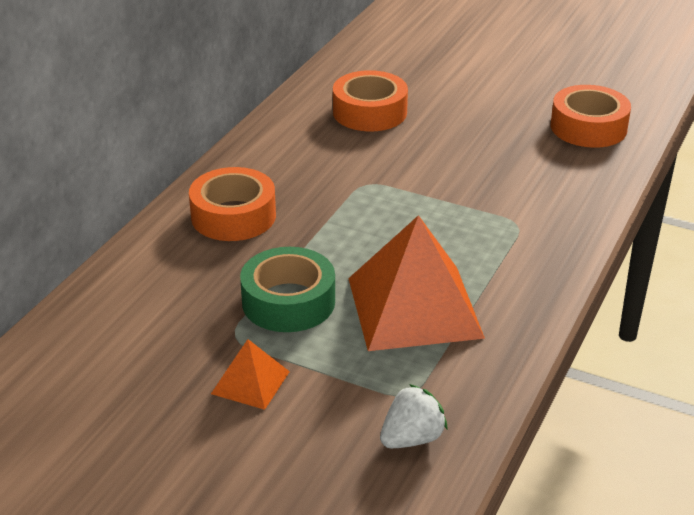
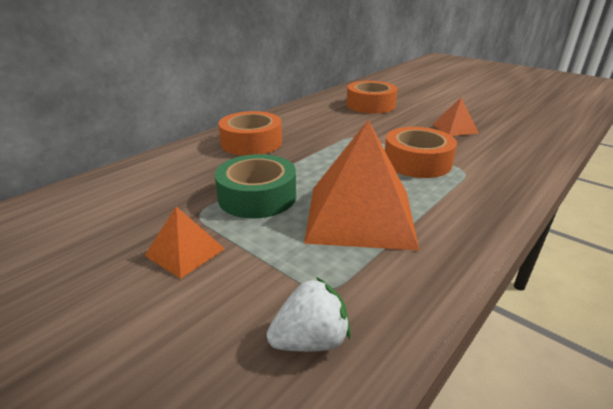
camera: 15 degrees right, 5 degrees down
(496, 148) = (455, 128): none -> orange pyramid
(588, 127) = (526, 125): orange tape -> orange tape (417, 162)

